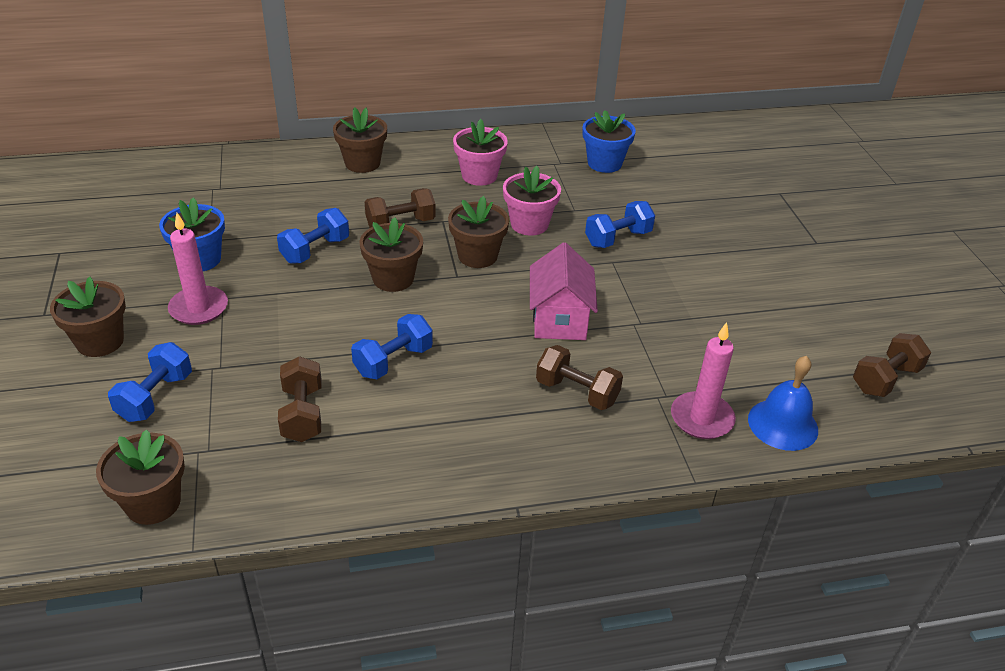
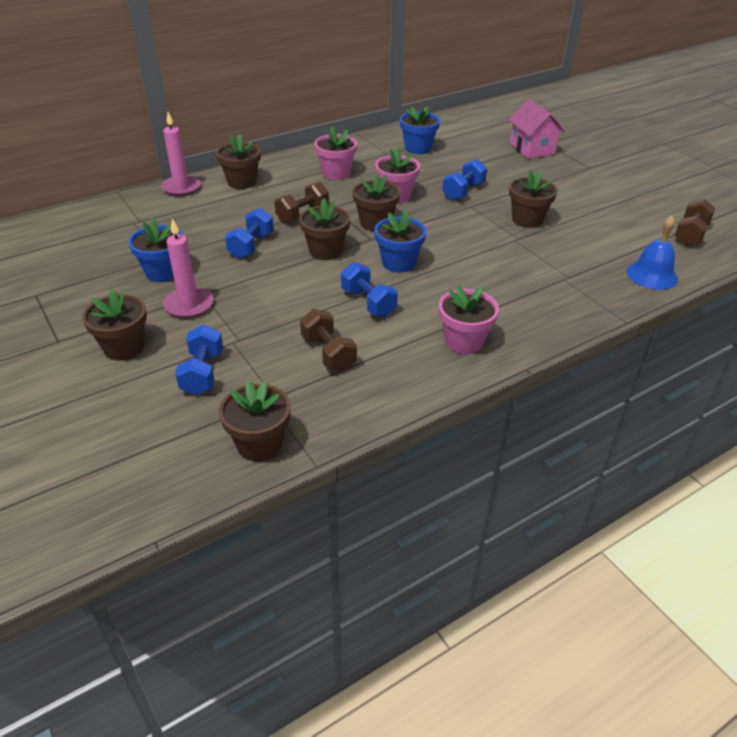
camera: 20 degrees left, 0 degrees up
(393, 361) = (368, 303): blue dumbbell -> blue dumbbell turned 60 degrees counterclockwise
(466, 317) = (398, 263): none -> blue flower pot
(468, 446) = (464, 341): none -> pink flower pot
(559, 319) = (463, 249): pink house -> pink house (532, 149)
(577, 392) = (510, 289): brown dumbbell -> none
(672, 299) = (527, 219): none -> brown flower pot
(701, 418) = (601, 284): pink candle -> pink candle (181, 188)

